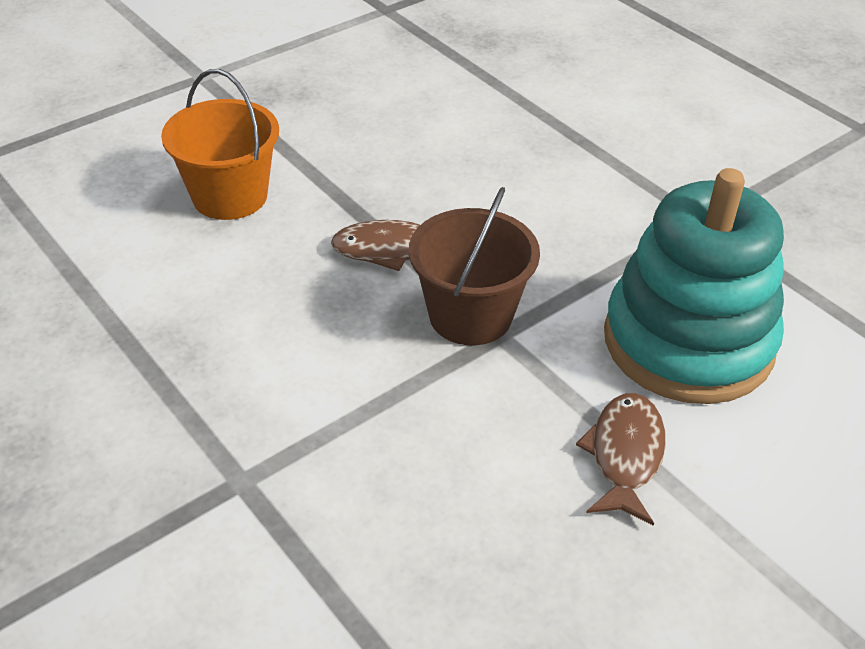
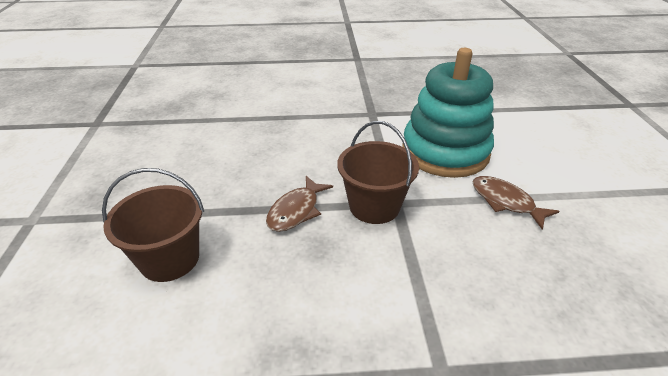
camera: 55 degrees left, 5 degrees down
(230, 196) = (170, 259): orange bucket -> brown bucket

